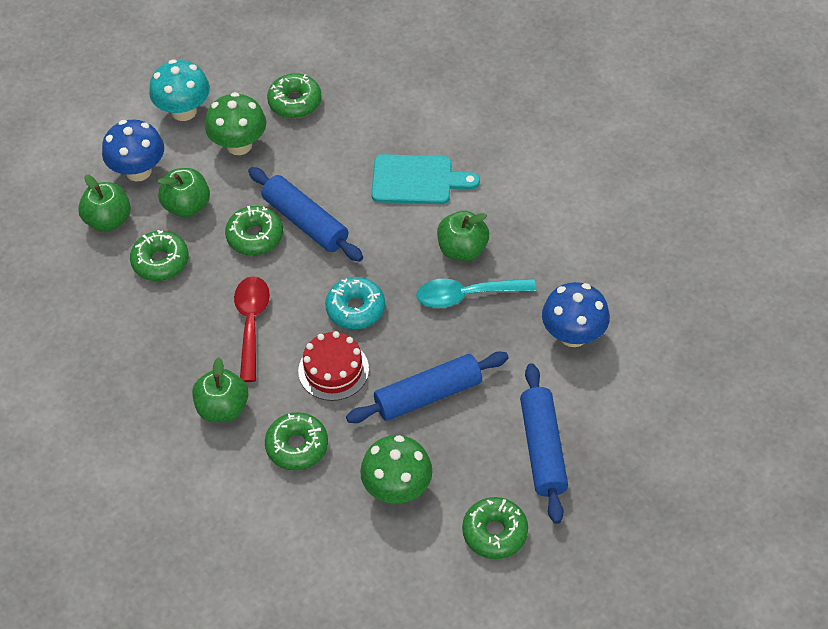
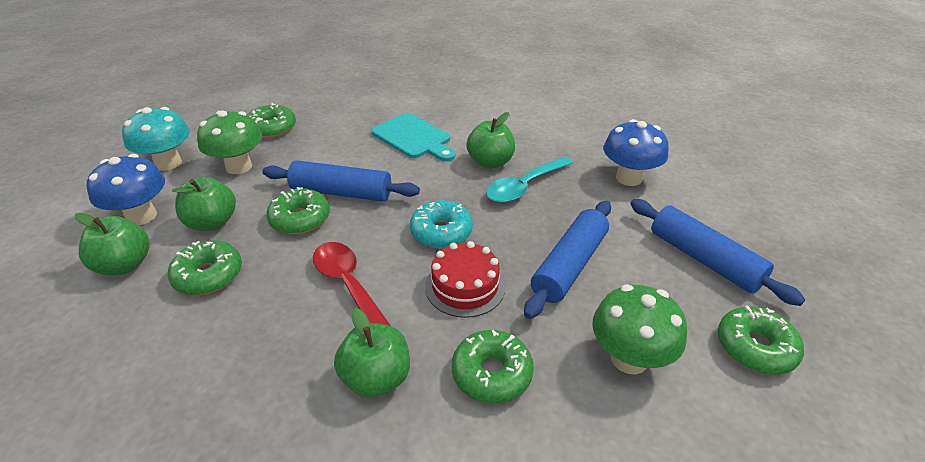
camera: 35 degrees left, 15 degrees down
(417, 180) = (413, 137): turquoise cutting board -> turquoise cutting board turned 75 degrees clockwise

